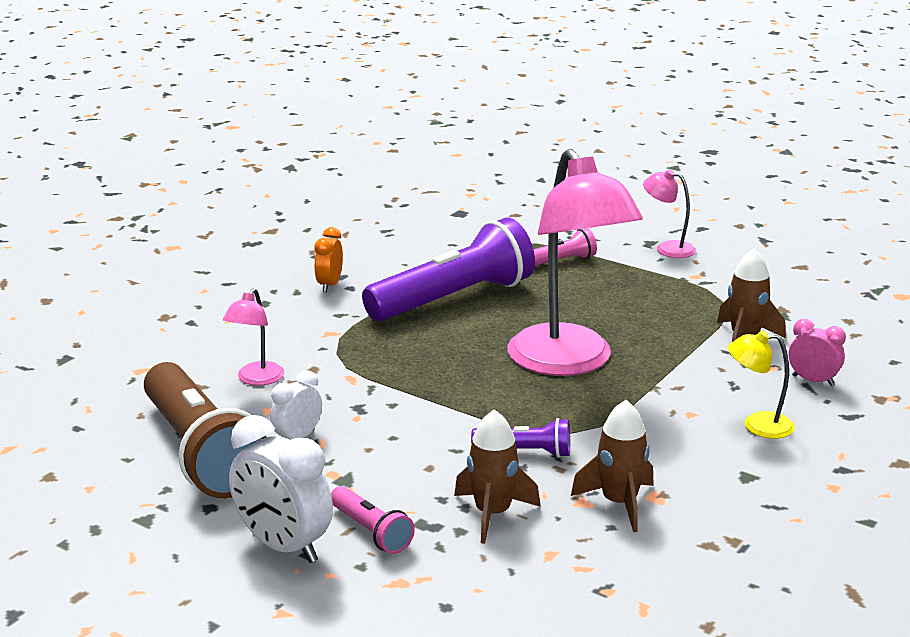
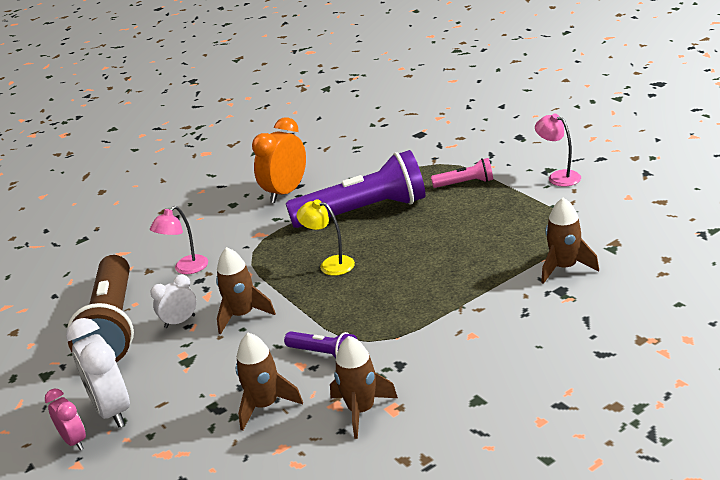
camera: 25 degrees right, 5 degrees up
(329, 285) = (286, 192): orange clock -> orange clock, size x1.75
(371, 532) = (175, 407): pink flashlight -> none
(381, 422) = (242, 315): none -> brown rocket
(568, 362) = (409, 277): pink lamp -> none
(757, 425) = (518, 353): yellow lamp -> yellow lamp (330, 264)
(813, 381) = (593, 315): pink clock -> pink clock (74, 441)

